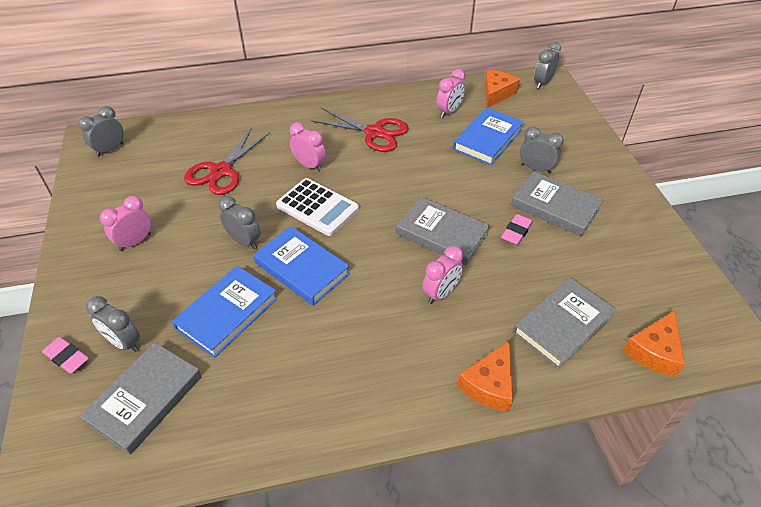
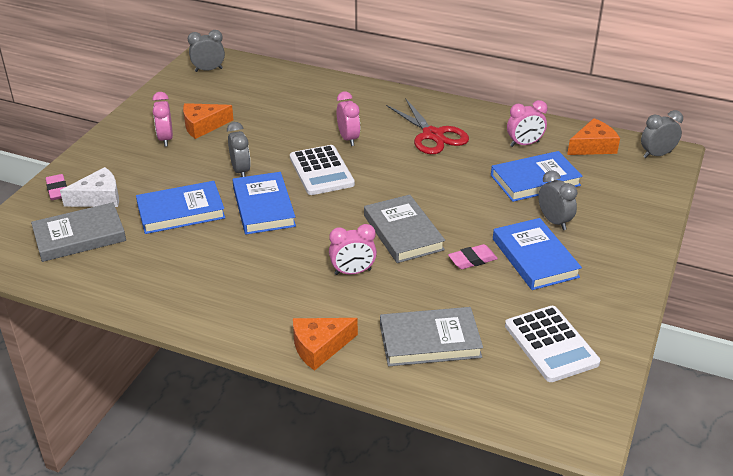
camera: 35 degrees right, 10 degrees down
(124, 342) = (98, 198): grey clock -> white cheese
(135, 242) = (165, 139): pink clock -> pink clock turned 90 degrees counterclockwise
(221, 171) = (274, 116): red scissors -> none
(555, 207) = (534, 258): grey book -> blue book
(641, 276) = (551, 344): none -> white calculator
(654, 351) = (489, 398): orange cheese -> orange cheese (203, 126)

